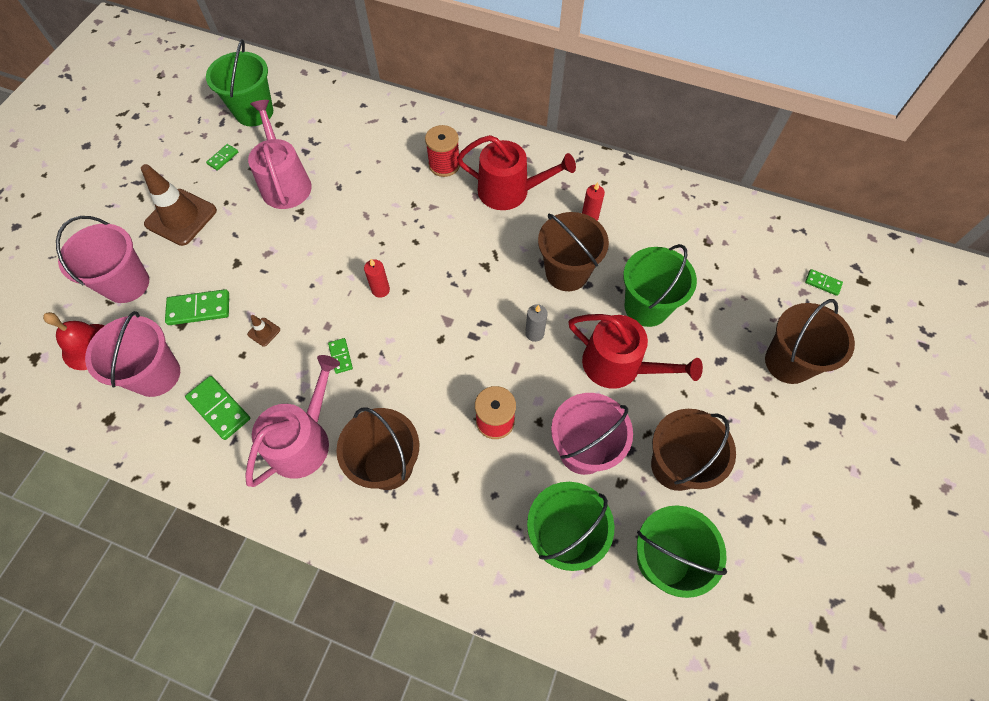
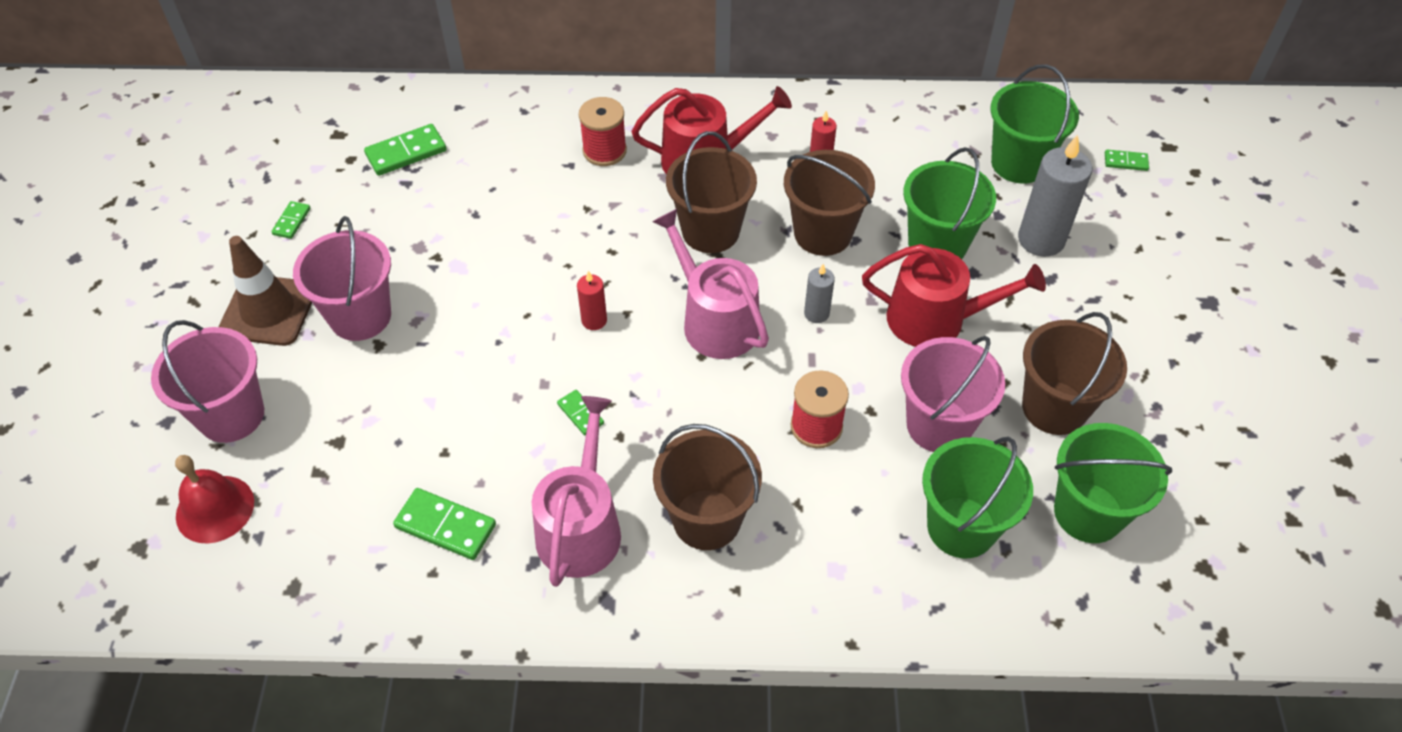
camera: 20 degrees left, 10 degrees down
(156, 375) = (334, 513): pink bucket -> pink bucket (360, 316)
(199, 309) = (354, 415): green domino -> green domino (406, 152)
(254, 112) = (307, 153): green bucket -> green bucket (1019, 163)
(264, 332) = (460, 416): brown traffic cone -> none
(285, 183) = (397, 228): pink watering can -> pink watering can (715, 320)
(727, 327) = (1041, 240): none -> grey candle
(788, 362) = (1127, 258): brown bucket -> brown bucket (710, 231)

